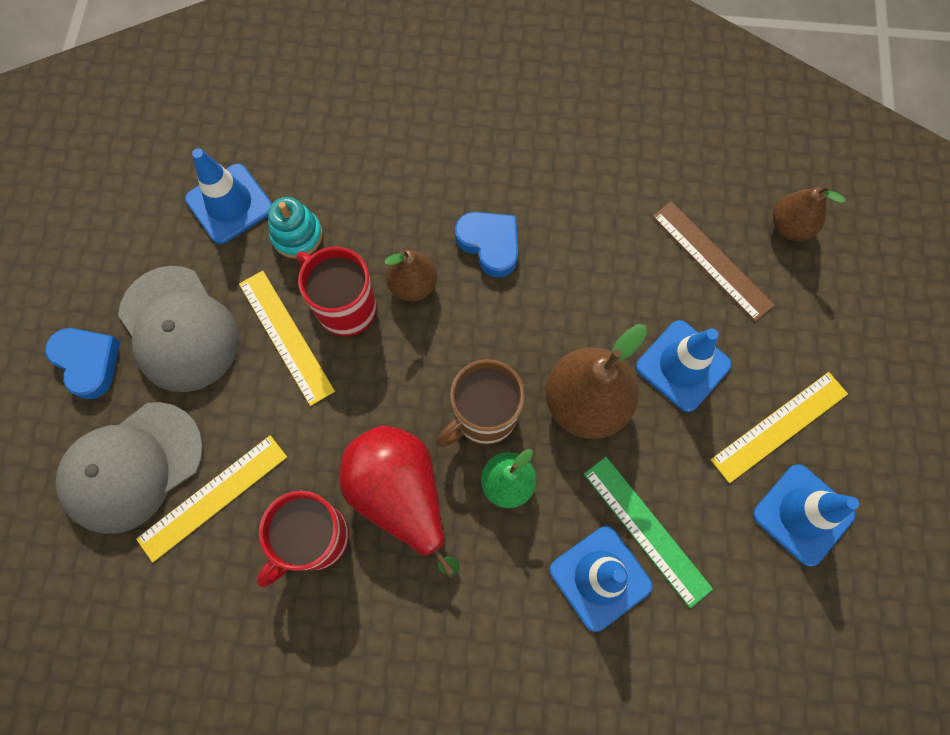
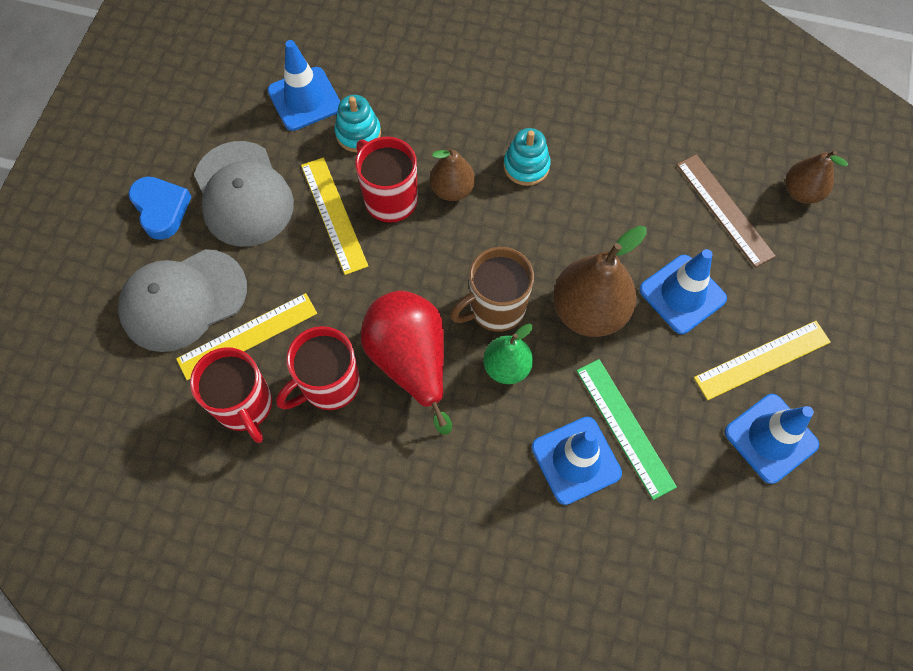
camera: 10 degrees right, 5 degrees down
(224, 580) = (244, 405): none -> red mug
(490, 244) = (526, 166): blue heart -> turquoise stacking toy

